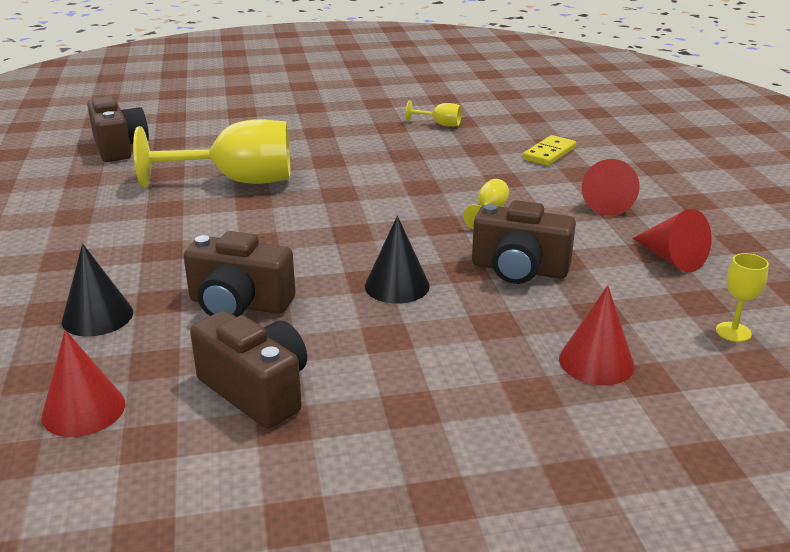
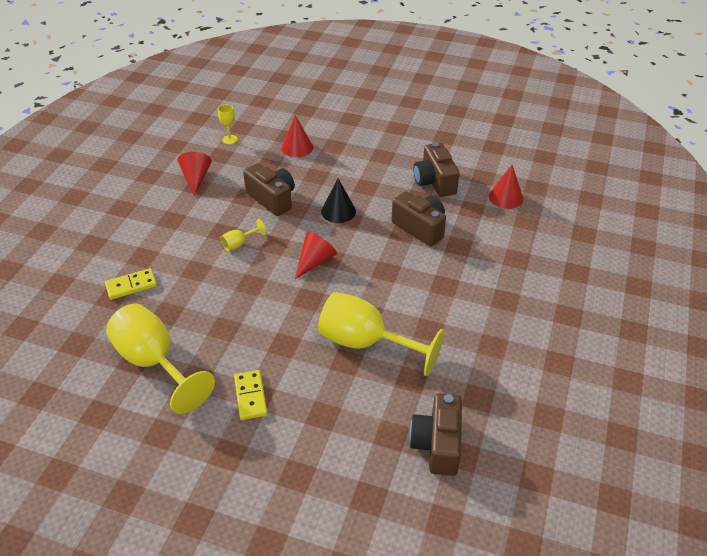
camera: 150 degrees left, 15 degrees up
(97, 316) = (491, 246): black cone -> none
(325, 130) = (250, 396): none -> yellow domino
(440, 124) = (154, 362): yellow goblet -> yellow goblet, size x2.38
(606, 203) = (169, 225): red cone -> red cone (315, 261)

